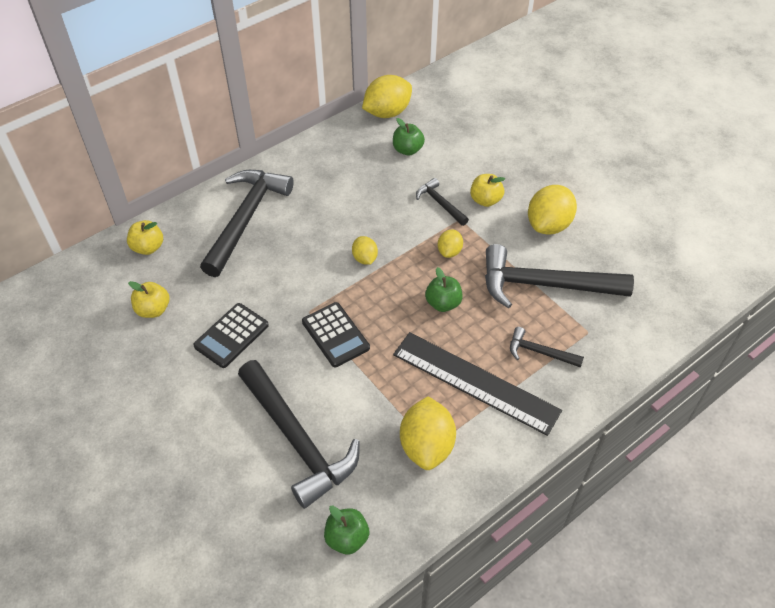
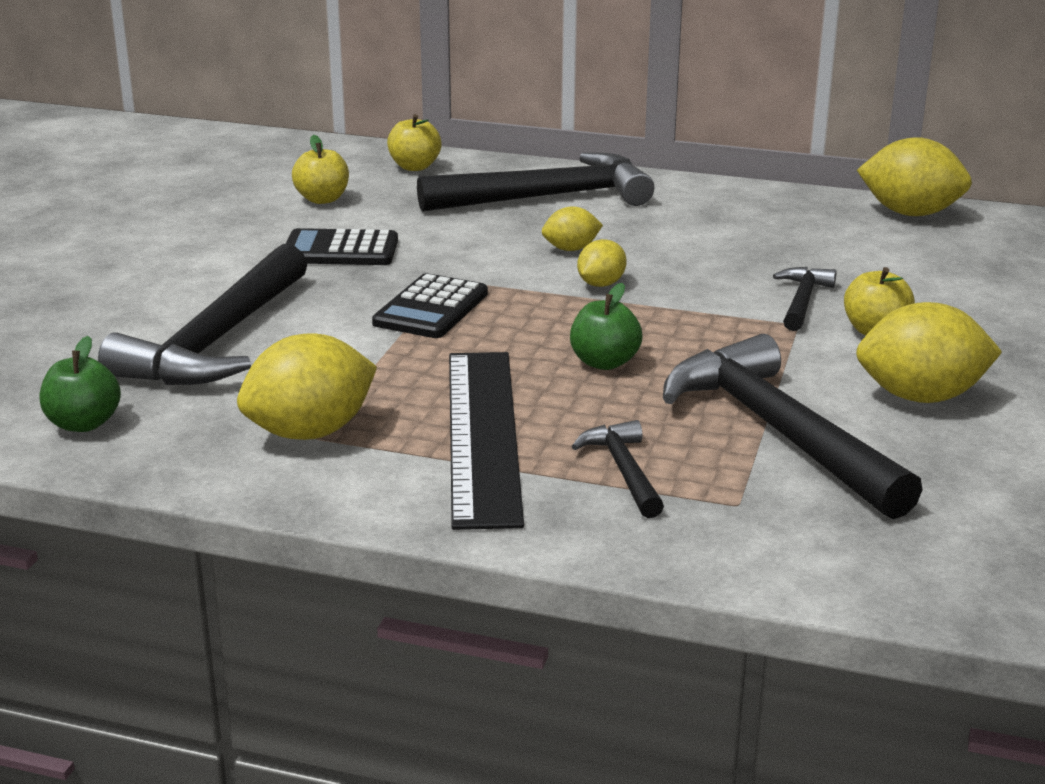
camera: 55 degrees right, 25 degrees down
(407, 150) = (865, 248): green apple -> none
(449, 251) = (717, 336): yellow lemon -> yellow lemon (571, 249)

